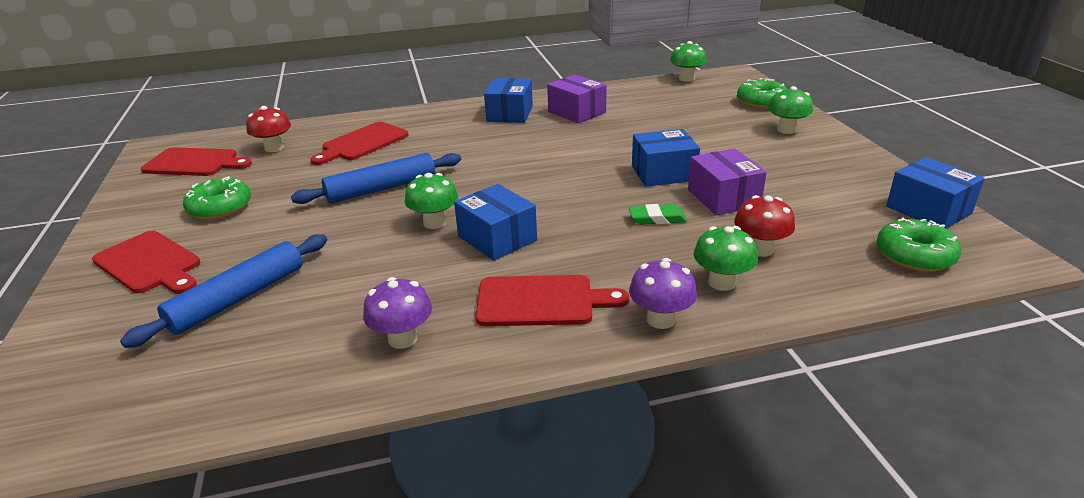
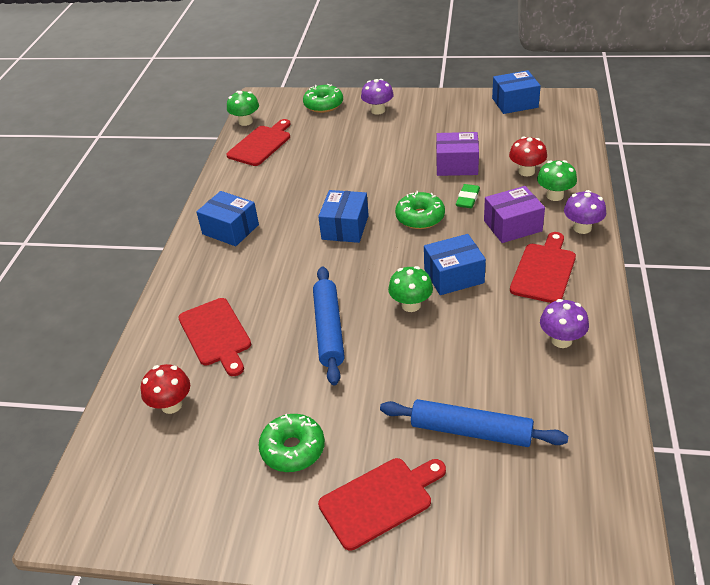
camera: 65 degrees left, 10 degrees up
(194, 163) = (156, 478): red cutting board -> red cutting board (261, 144)
(238, 298) = (471, 431): blue rolling pin -> blue rolling pin turned 45 degrees counterclockwise
(577, 112) = (262, 192): purple box -> purple box (512, 226)
(663, 173) = (405, 179): blue box -> blue box (345, 227)
(786, 130) = (378, 110): green mushroom -> purple mushroom
(914, 256) = (558, 125): green donut -> green donut (420, 217)

